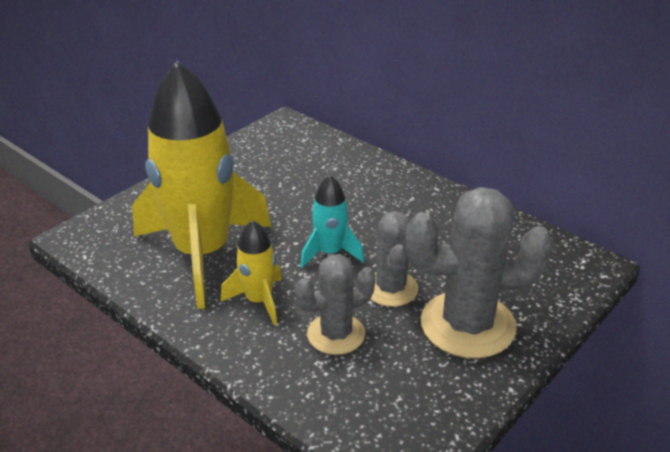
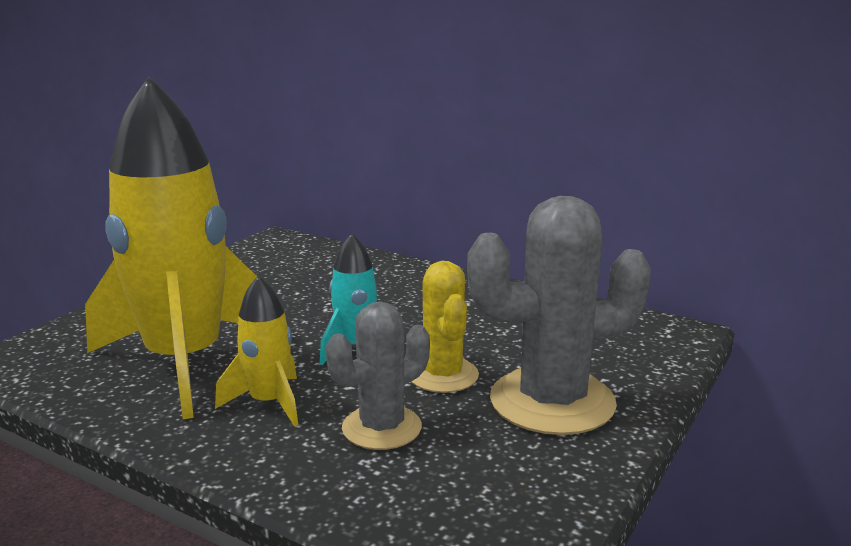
camera: 10 degrees left, 15 degrees down
(391, 288) = (443, 375): grey cactus -> yellow cactus

